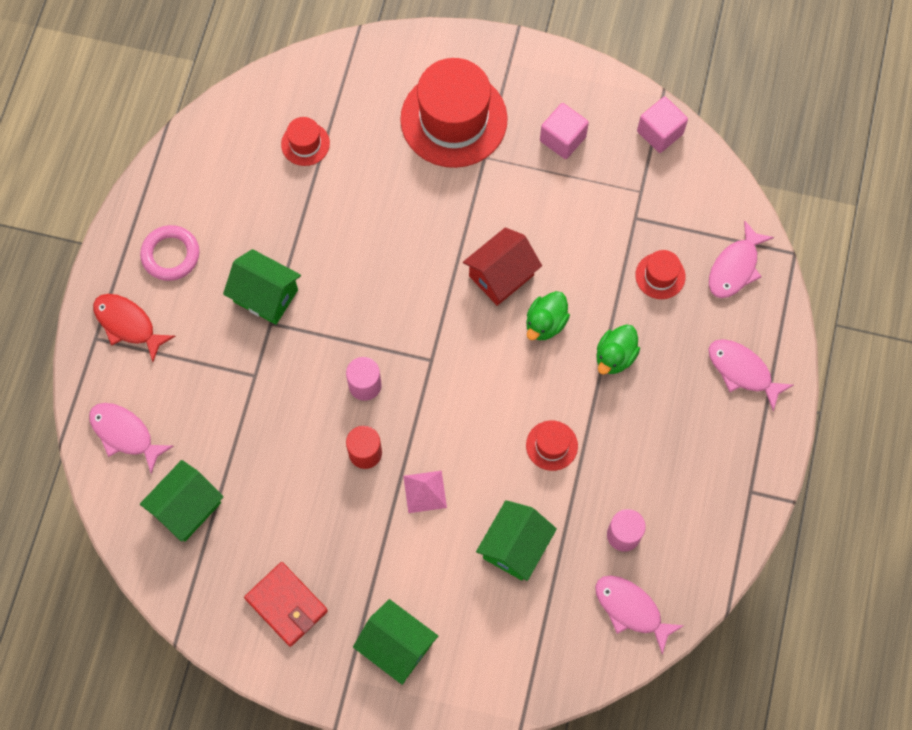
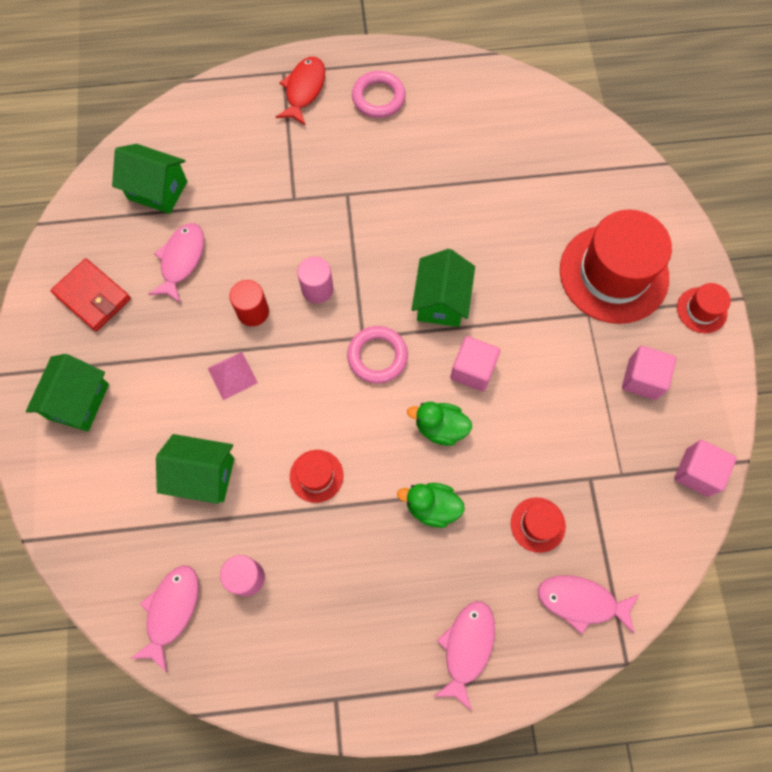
camera: 70 degrees right, 0 degrees up
(125, 434) = (207, 123): pink fish -> pink fish (181, 260)
(265, 296) = (370, 181): green house -> green house (441, 301)
(286, 605) = (92, 297): red wallet -> red wallet turned 75 degrees counterclockwise
(305, 144) = (528, 161): red hat -> red hat (701, 310)
(456, 353) = (377, 356): none -> pink ring
(501, 275) = (473, 370): red house -> pink cube

